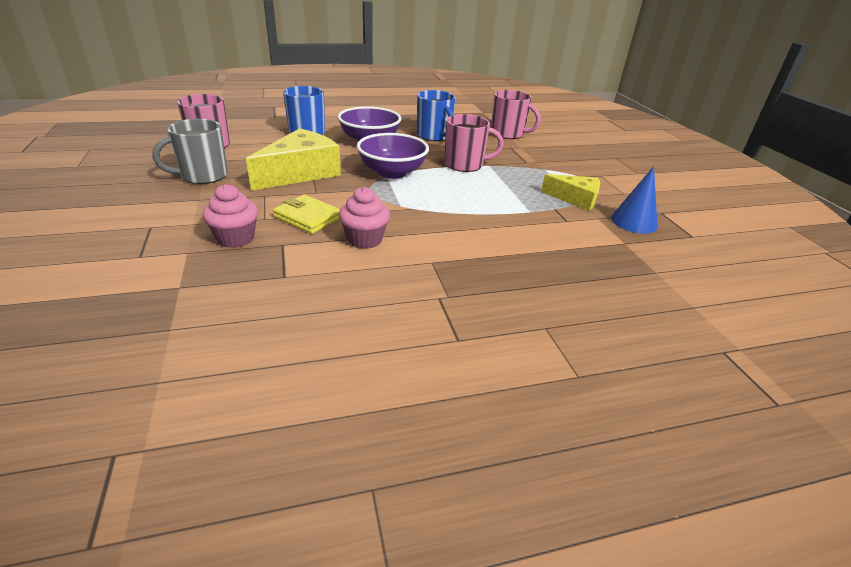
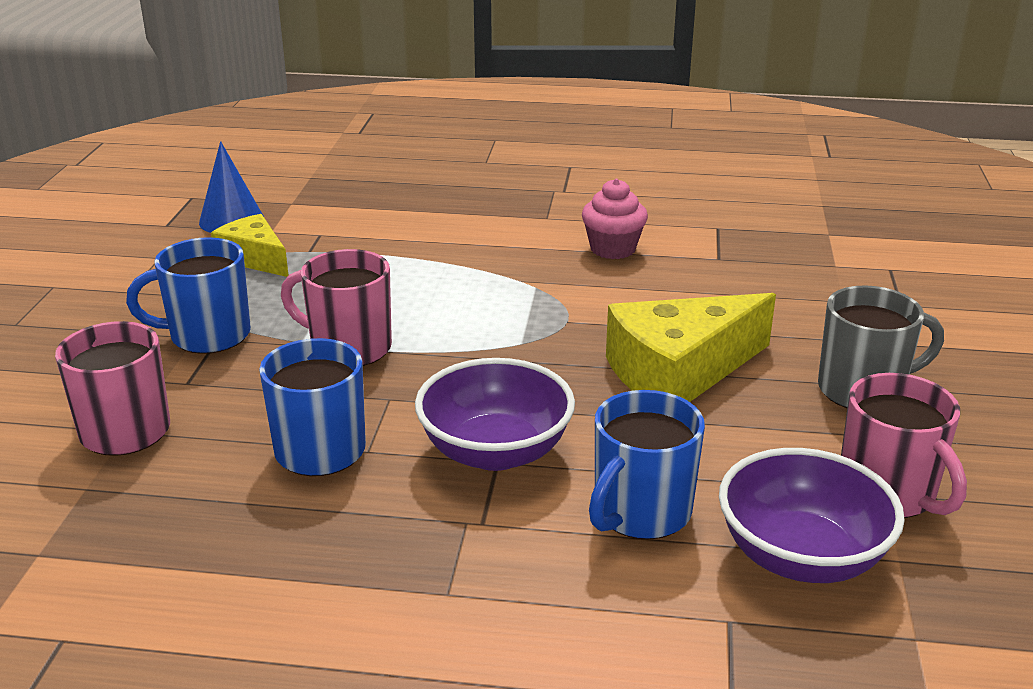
camera: 155 degrees left, 5 degrees down
(235, 238) = (779, 272): pink cupcake -> none
(308, 217) = (680, 287): yellow wallet -> none
(392, 172) = (505, 349): purple bowl -> purple bowl (801, 556)
(532, 162) = (208, 335): none -> blue mug

